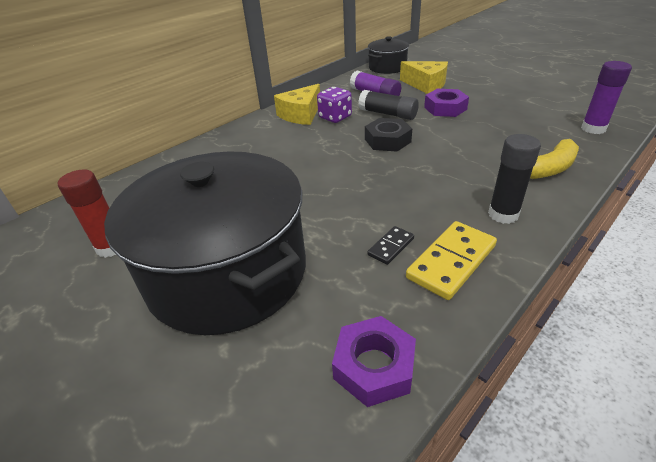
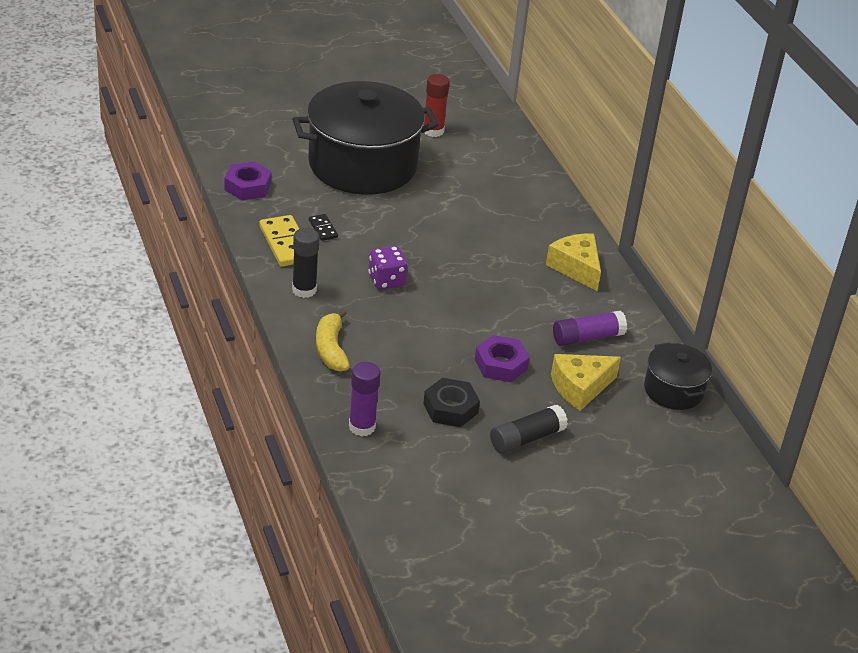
camera: 110 degrees right, 0 degrees up
(335, 117) = (548, 285): purple dice -> purple dice (386, 280)
(387, 114) = (524, 321): black glue stick -> black glue stick (526, 438)
(387, 140) = (466, 293): black nut -> black nut (450, 408)

